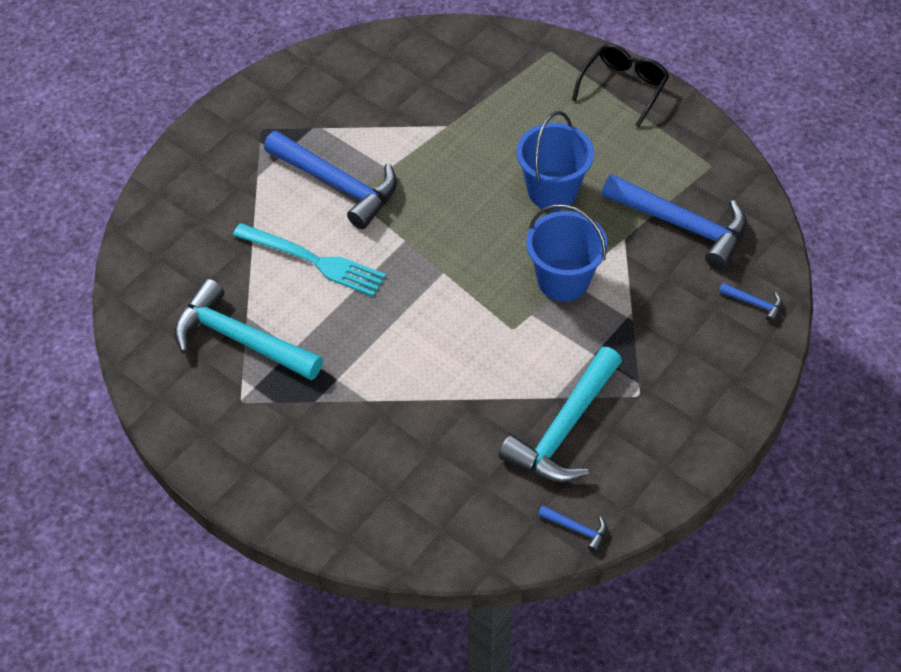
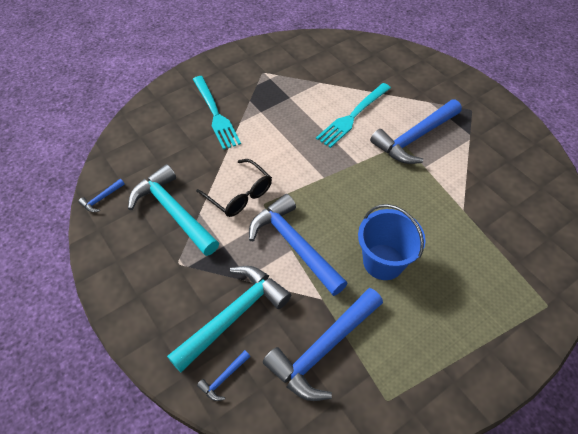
camera: 105 degrees right, 0 degrees up
(240, 339) = (304, 77): turquoise hammer -> turquoise hammer (233, 315)
(361, 438) = (216, 115): none -> turquoise fork
(563, 280) = (294, 245): blue bucket -> blue hammer
(623, 87) = (497, 354): black glasses -> black glasses (240, 195)

